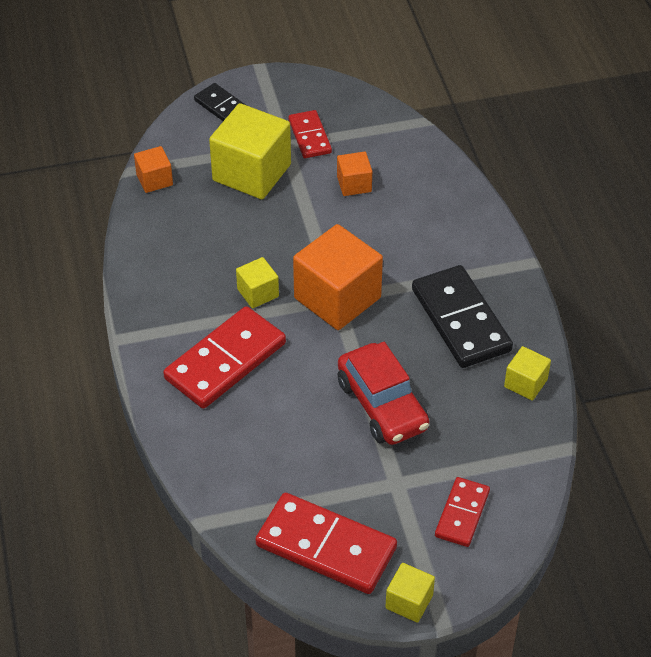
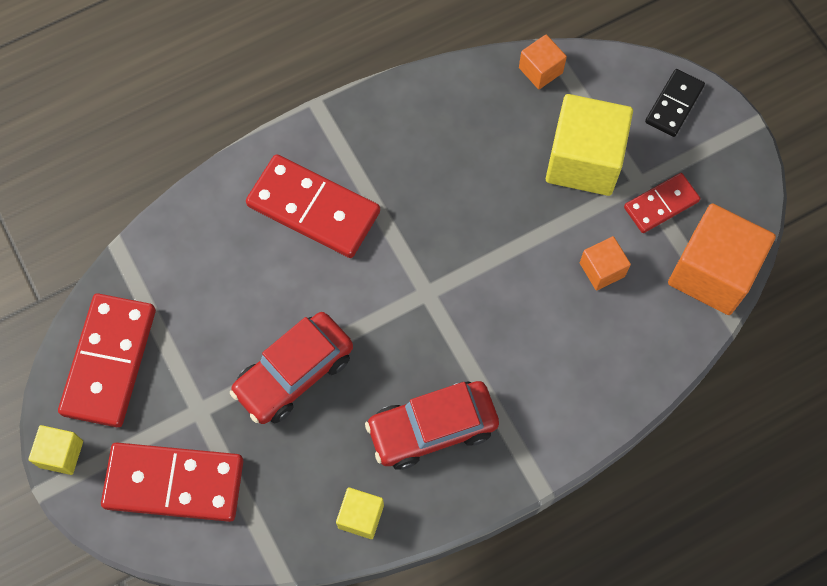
camera: 75 degrees right, 20 degrees up
(258, 293) = (412, 214): yellow cube -> none
(337, 298) = (427, 294): orange cube -> orange cube (712, 272)
(460, 320) = (432, 428): black domino -> red car
(462, 514) = (174, 483): red domino -> red domino, size x1.75

